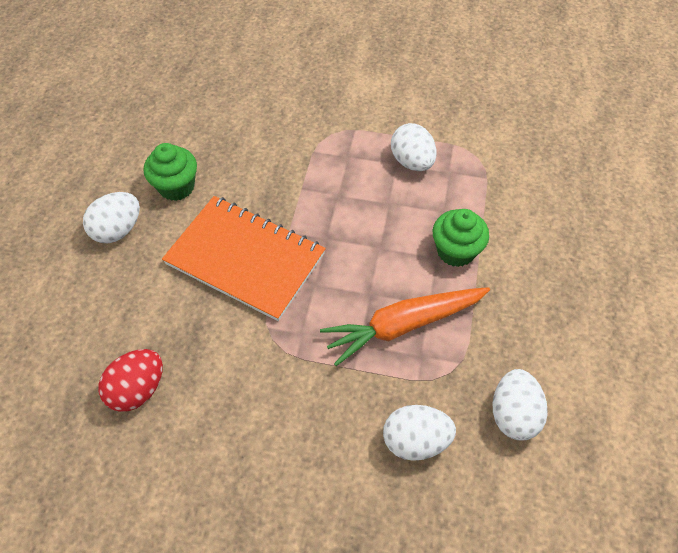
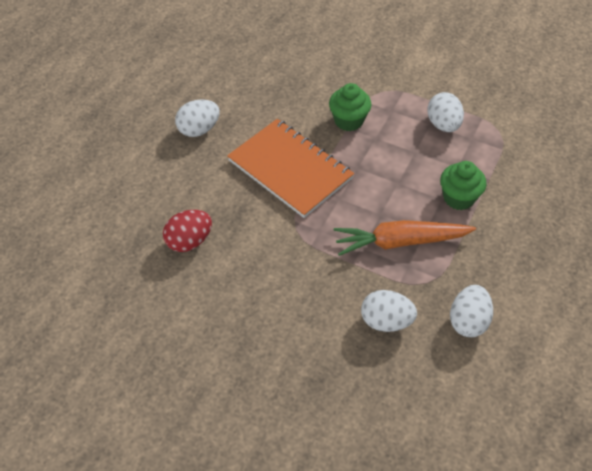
camera: 15 degrees right, 5 degrees down
(176, 187) = (250, 107): green cupcake -> green cupcake (348, 121)

